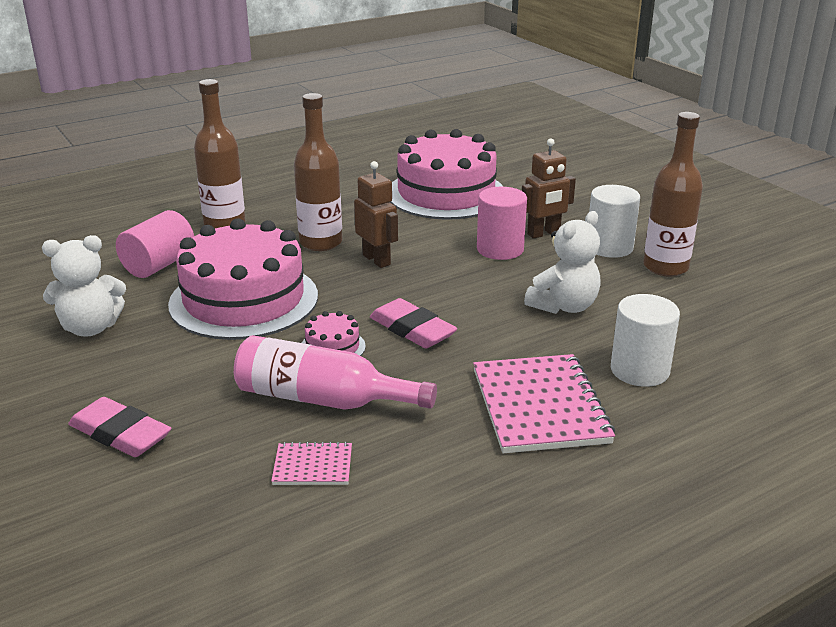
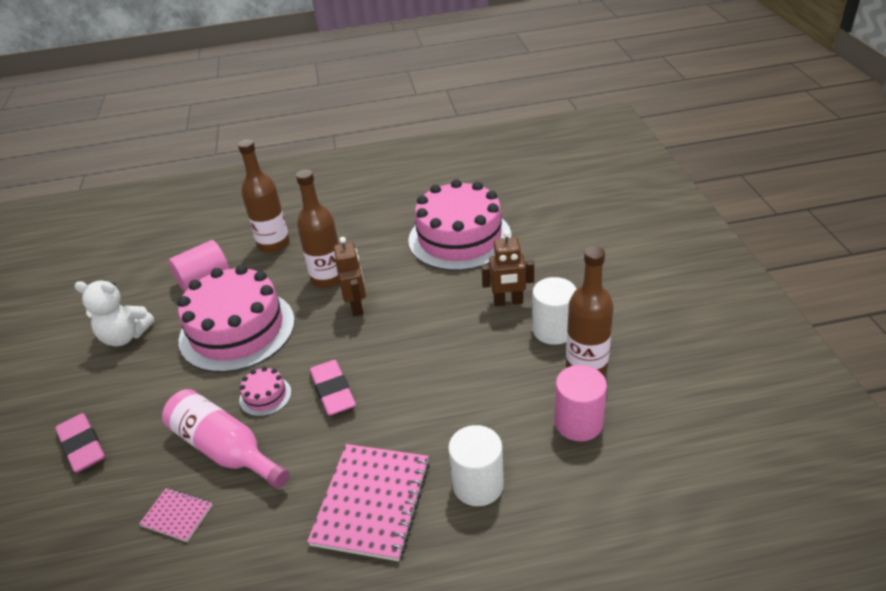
camera: 25 degrees right, 10 degrees up
(500, 249) = (459, 314): pink cylinder -> pink cylinder (578, 422)
(564, 306) = (467, 393): white teddy bear -> none

